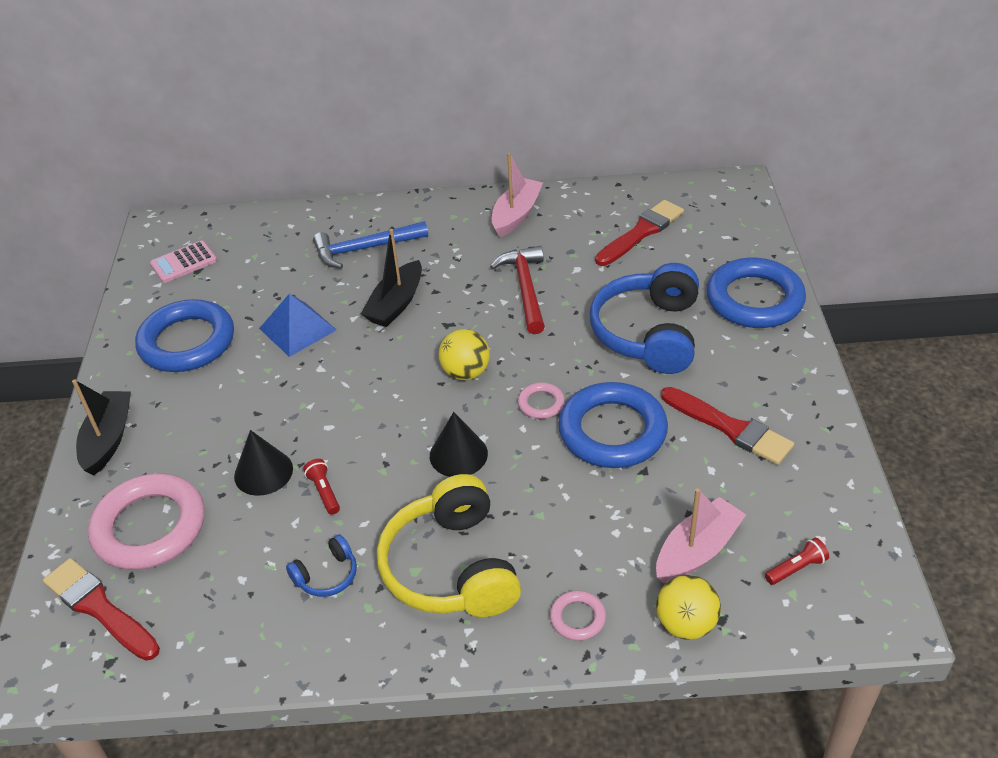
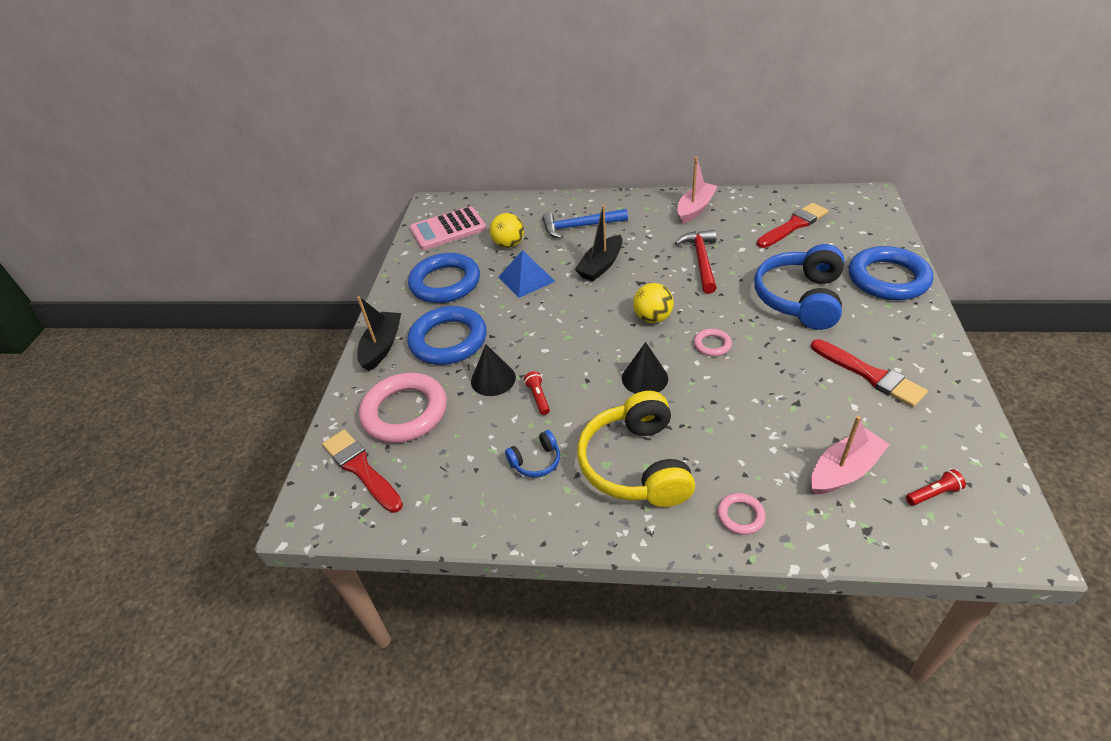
camera: 10 degrees right, 0 degrees up
(184, 262) = (448, 229): pink calculator -> pink calculator, size x1.61
(612, 431) = (770, 370): blue ring -> blue ring (448, 340)
(685, 624) = (835, 531): yellow ball -> yellow ball (509, 244)

